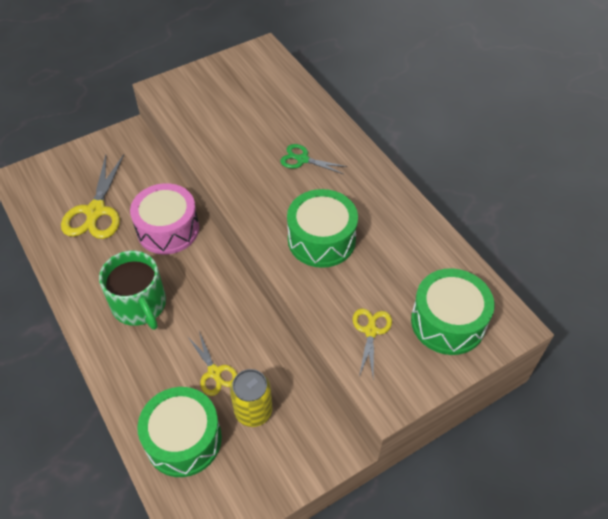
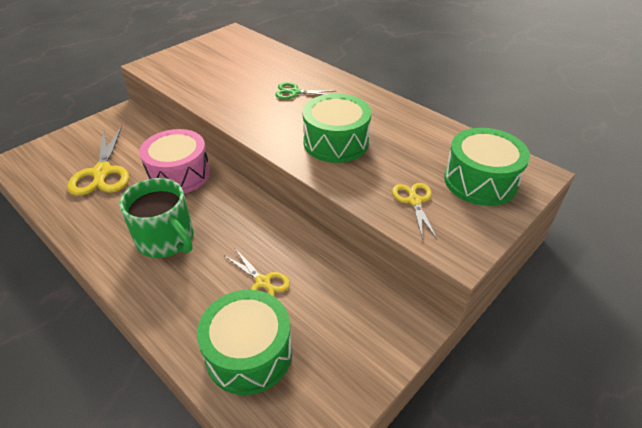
camera: 15 degrees left, 10 degrees down
(253, 411) = (315, 308): yellow can -> none

